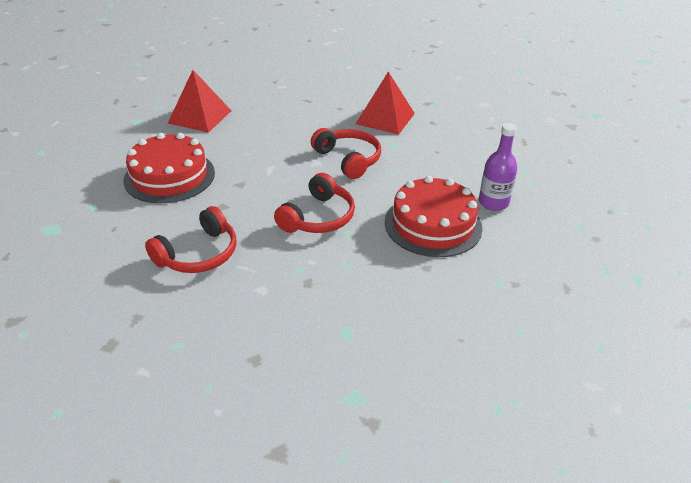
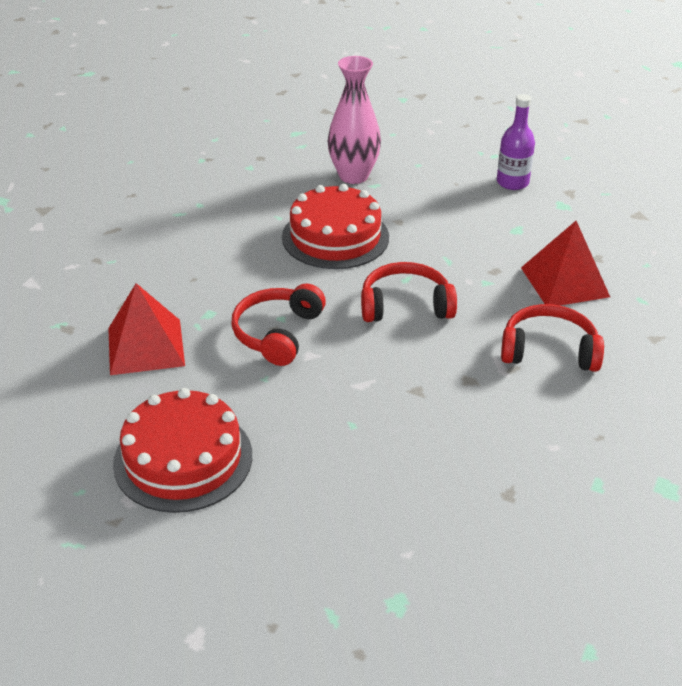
camera: 125 degrees left, 0 degrees up
(169, 176) = (472, 460): red cake -> red cake (183, 459)
(200, 116) = (311, 535): red pyramid -> red pyramid (564, 282)
(493, 203) = (261, 216): purple bottle -> purple bottle (512, 182)
(524, 277) = (353, 176): none -> pink vase

